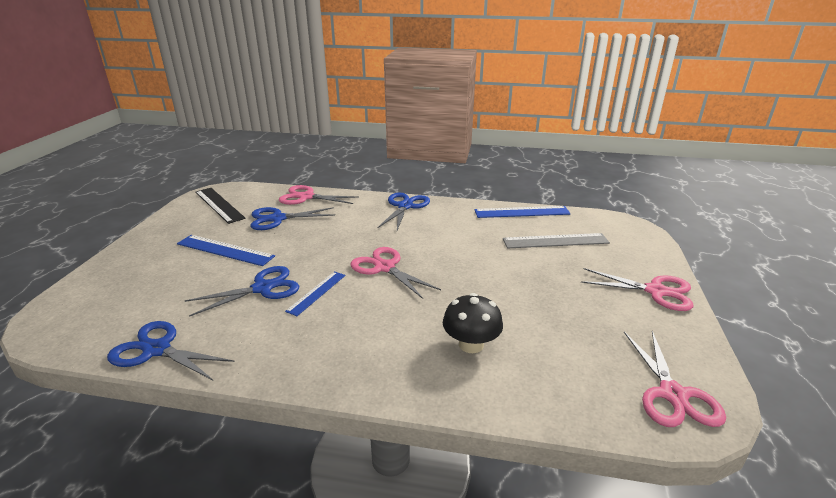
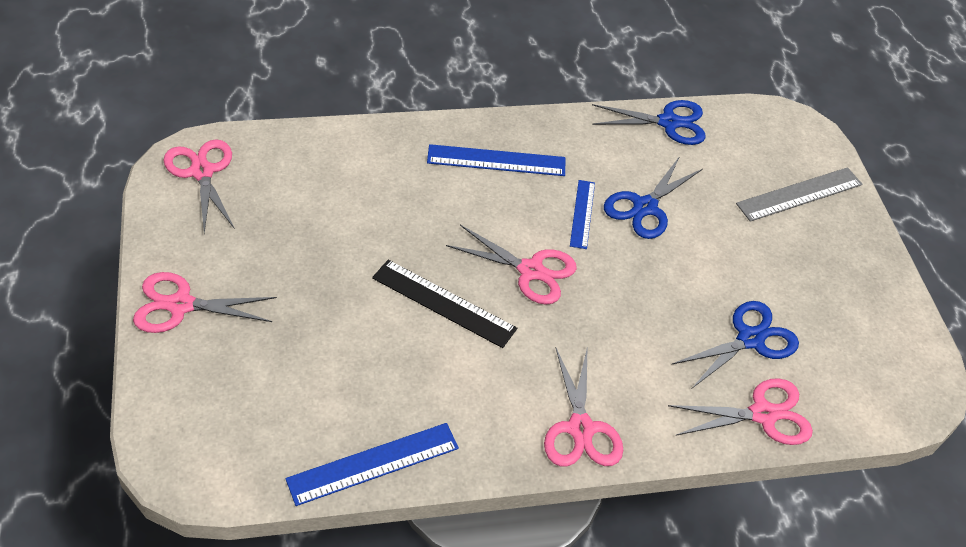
camera: 155 degrees right, 20 degrees up
(219, 205) = (872, 353): black ruler -> black ruler (443, 303)
(225, 250) = (749, 256): blue ruler -> blue ruler (496, 161)
(405, 206) = (580, 428): blue scissors -> pink scissors
(471, 344) = (391, 184): black mushroom -> none
(555, 241) = (311, 386): grey ruler -> grey ruler (799, 194)

